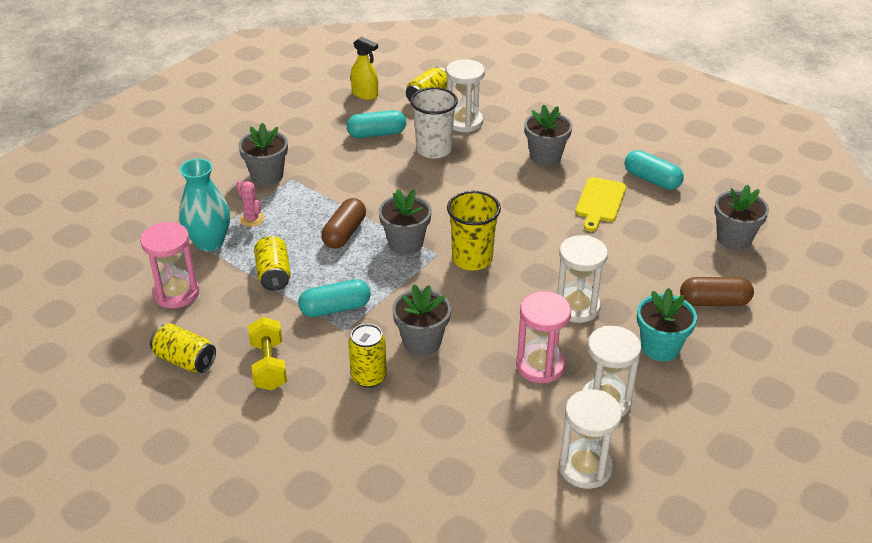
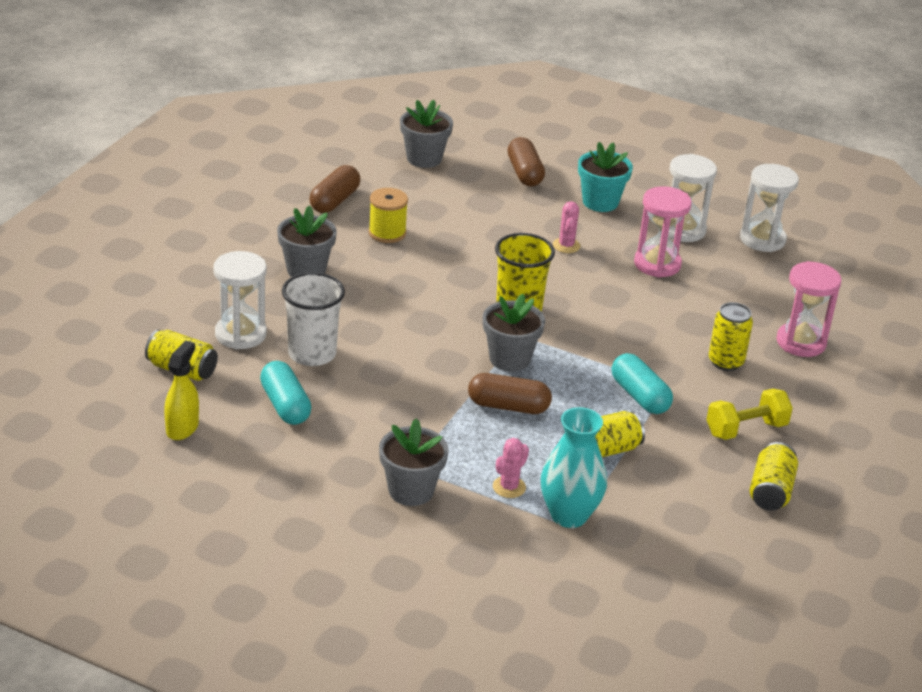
camera: 105 degrees left, 5 degrees down
(176, 293) = (672, 523): pink hourglass -> pink hourglass (801, 342)
(422, 342) = (661, 334): grey flower pot -> none
(576, 307) = (566, 245): white hourglass -> pink cactus
(600, 202) = (387, 233): yellow cutting board -> yellow spool
(652, 180) = (334, 201): turquoise capsule -> brown capsule

